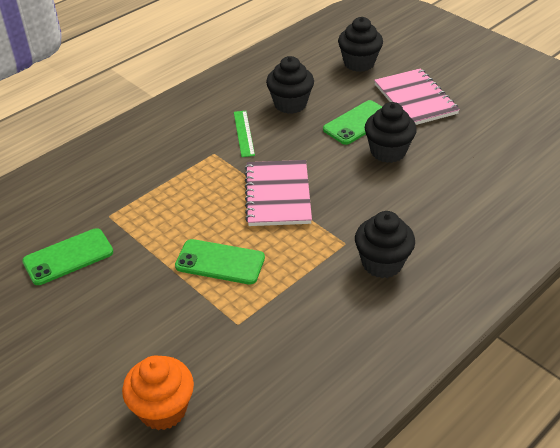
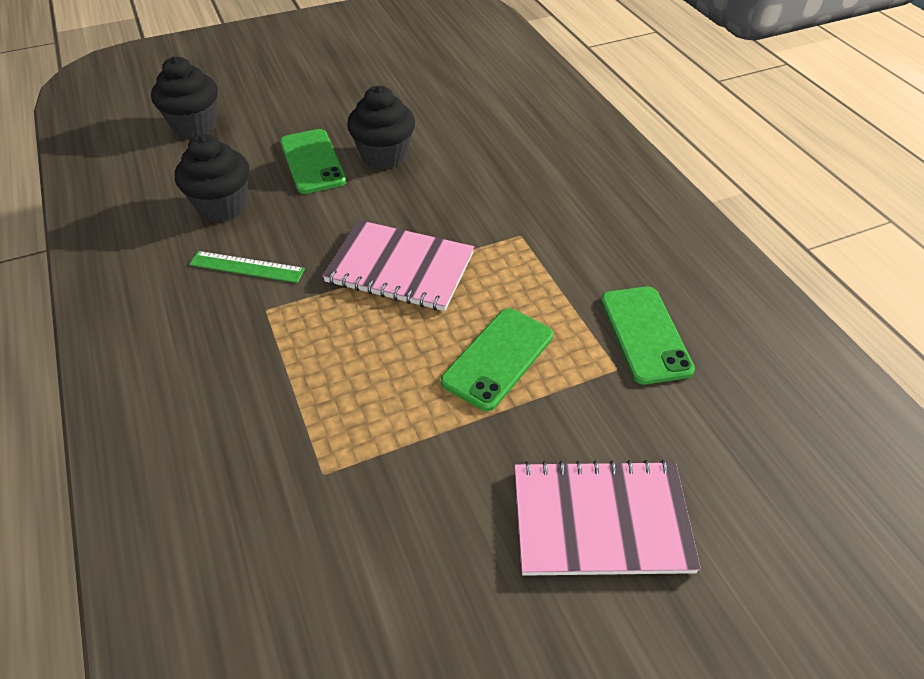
camera: 70 degrees left, 5 degrees up
(68, 257) = (392, 552): green phone -> green phone (645, 334)
(163, 409) = (743, 484): orange cupcake -> none
(382, 263) = (567, 217): black cupcake -> none
(415, 99) = (306, 107): pink notebook -> pink notebook (601, 520)

